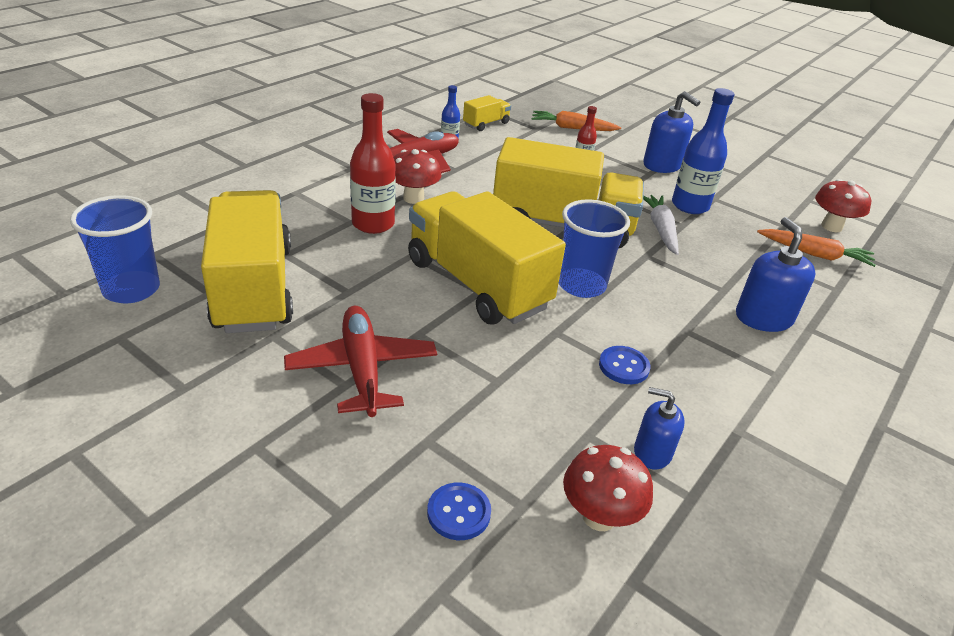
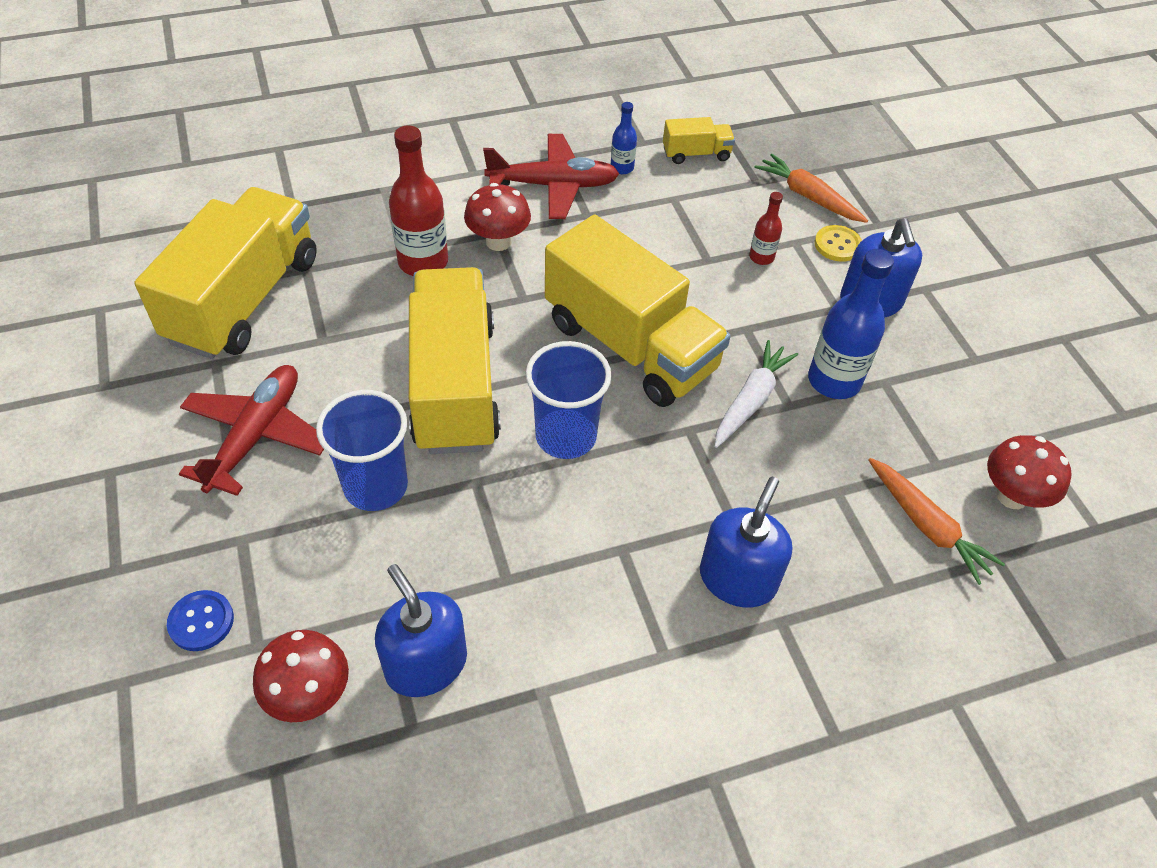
camera: 35 degrees right, 15 degrees up
(131, 289) = (147, 258): blue cup -> blue cup (376, 486)
(614, 145) = (837, 245): none -> yellow button
(623, 366) = (502, 557): blue button -> none
(652, 452) = (426, 664): blue soap dispenser -> blue soap dispenser, size x1.57

